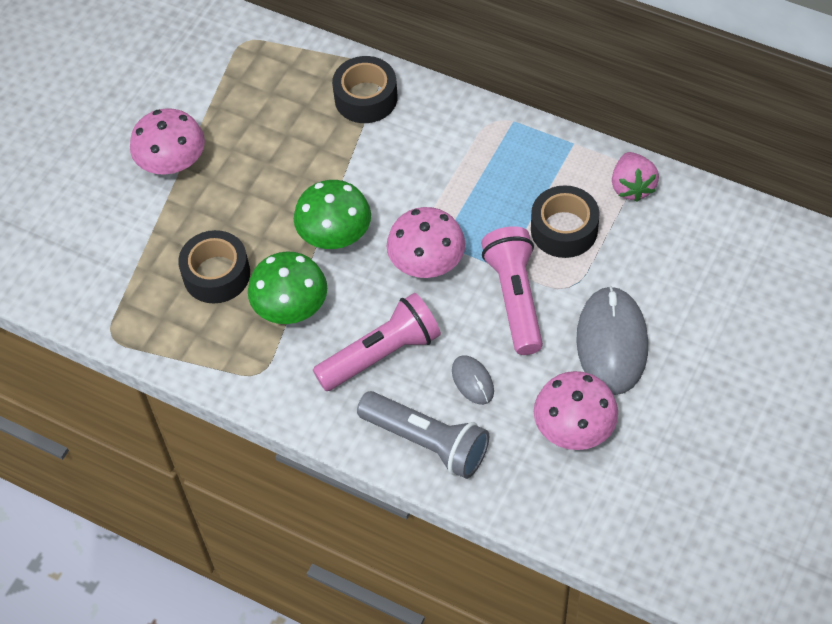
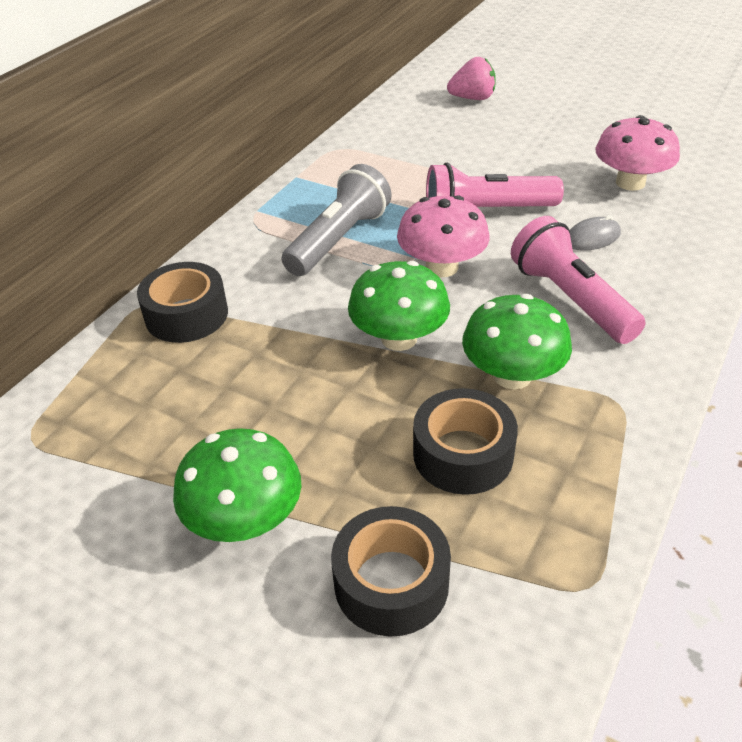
camera: 90 degrees left, 15 degrees down
(172, 162) = (245, 519): pink mushroom -> green mushroom
(426, 442) = (676, 267): grey flashlight -> grey flashlight (339, 240)
(564, 229) = (402, 184): black tape -> black tape (391, 583)
(612, 343) = (532, 162): grey mouse -> none
(632, 187) = (355, 149): pink strawberry -> pink strawberry (472, 98)

